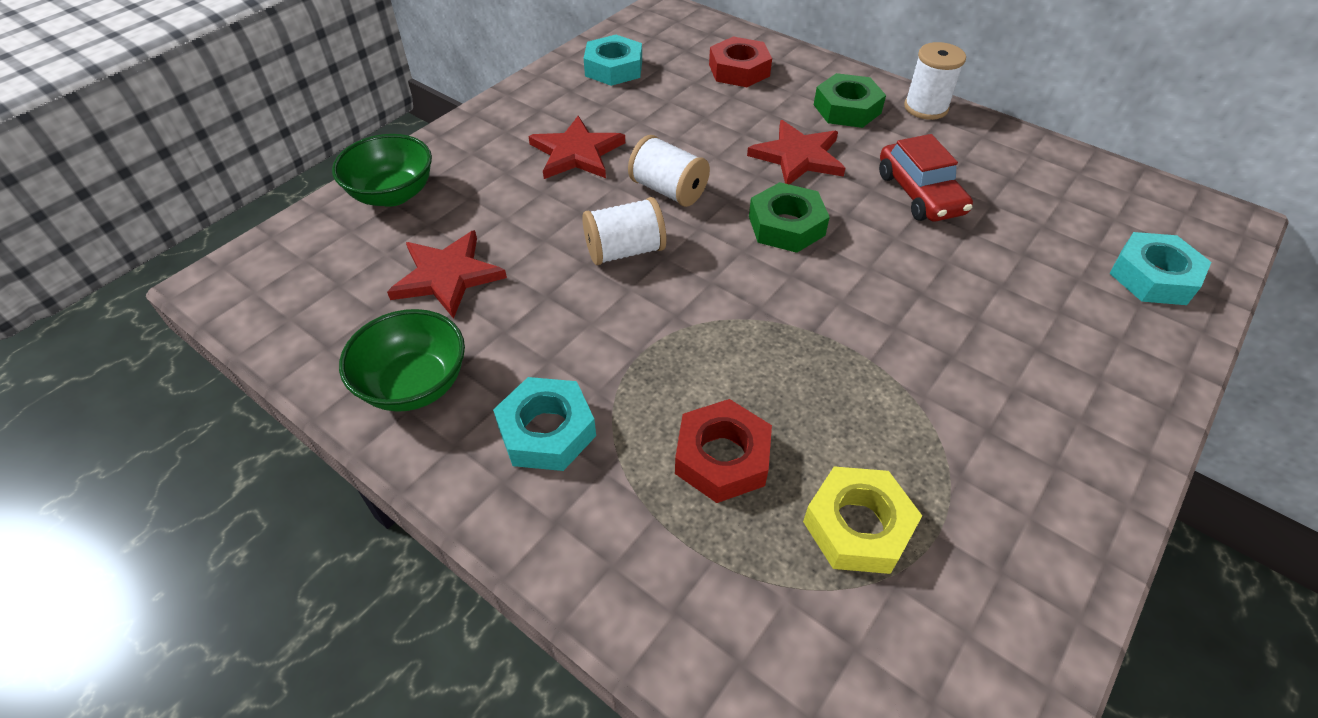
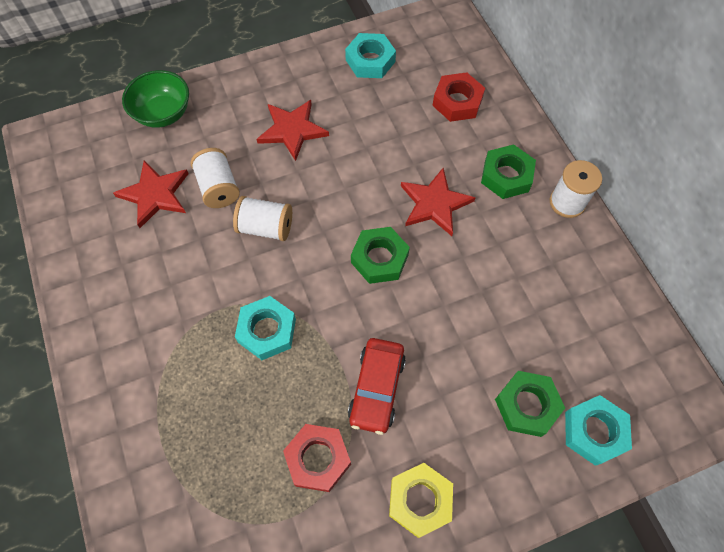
camera: 30 degrees right, 15 degrees up
(415, 384) = (94, 264): green bowl -> none
(546, 431) = (139, 332): turquoise nut -> turquoise nut (267, 330)
(668, 190) = (327, 191): white spool -> white spool (218, 188)
(722, 457) = (215, 402): red nut -> red nut (318, 459)
(857, 526) = (253, 485): yellow nut -> yellow nut (420, 500)
(920, 193) = (492, 278): red car -> red car (377, 388)
(1069, 285) = (527, 405): none -> green nut

